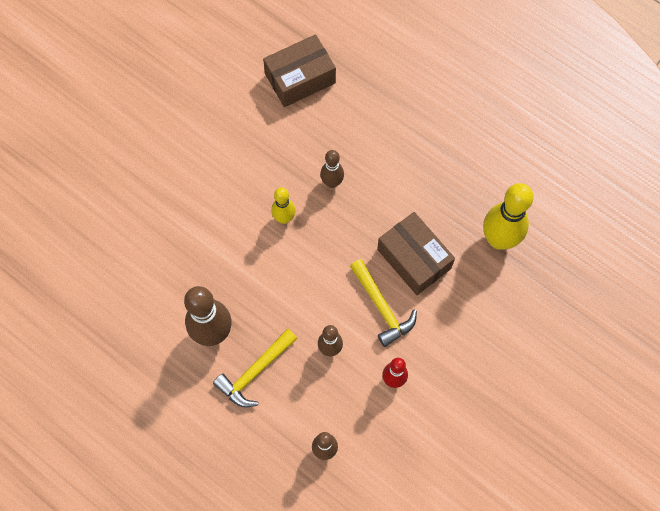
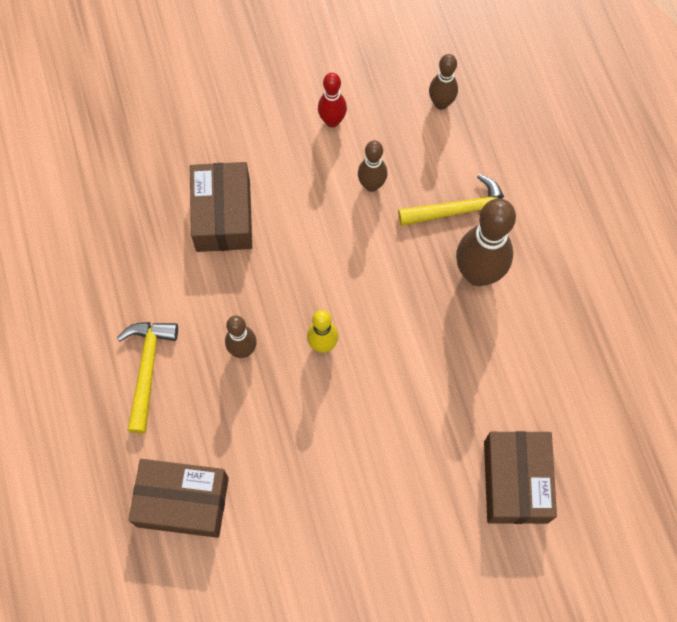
camera: 145 degrees left, 0 degrees up
(106, 214) = (515, 481): none -> brown box
(382, 307) = (291, 190): yellow hammer -> yellow hammer (147, 369)
(499, 239) = (125, 179): yellow bowling pin -> none

